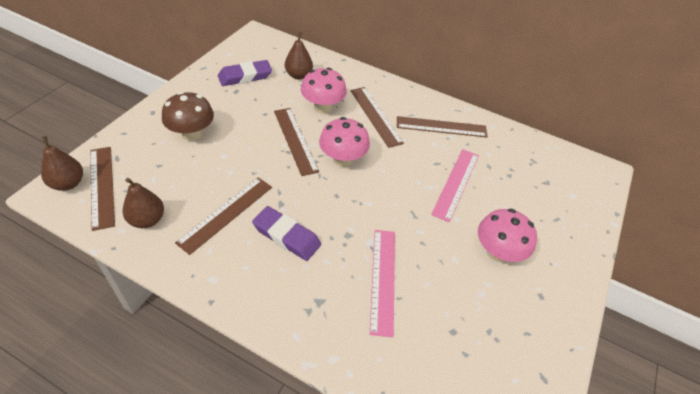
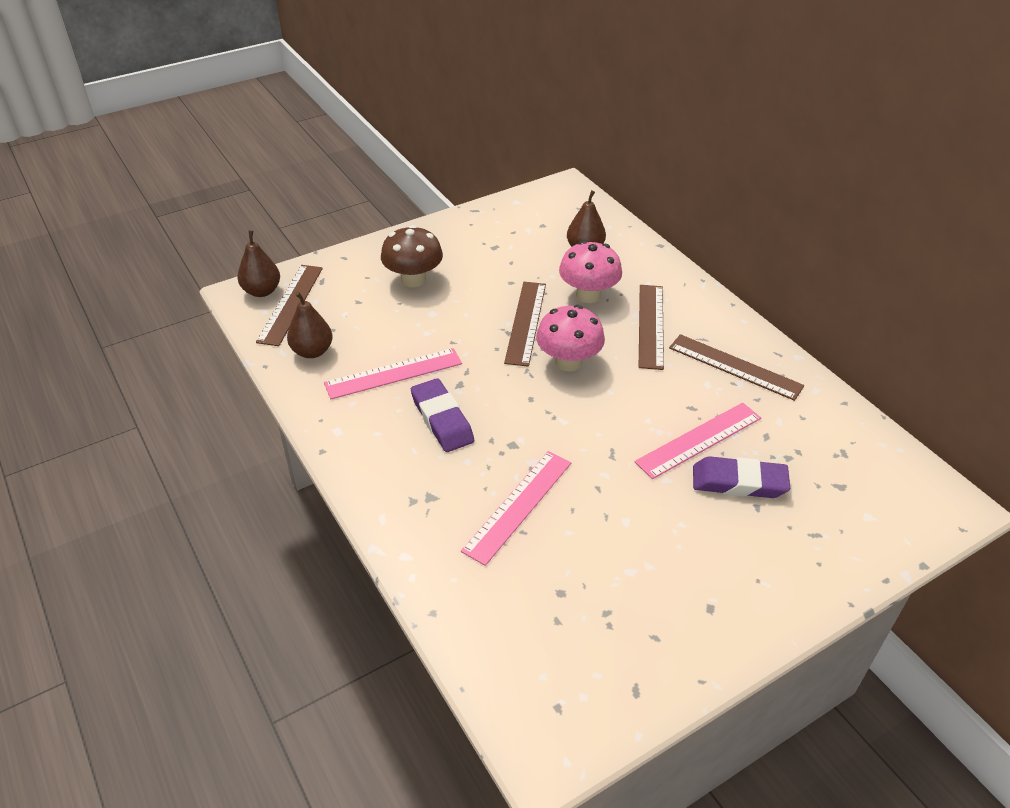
camera: 35 degrees right, 5 degrees down
(226, 213) = (393, 373): brown ruler -> pink ruler
(245, 76) = (517, 233): purple eraser -> purple eraser (739, 482)
(497, 252) = (691, 537): pink mushroom -> none

